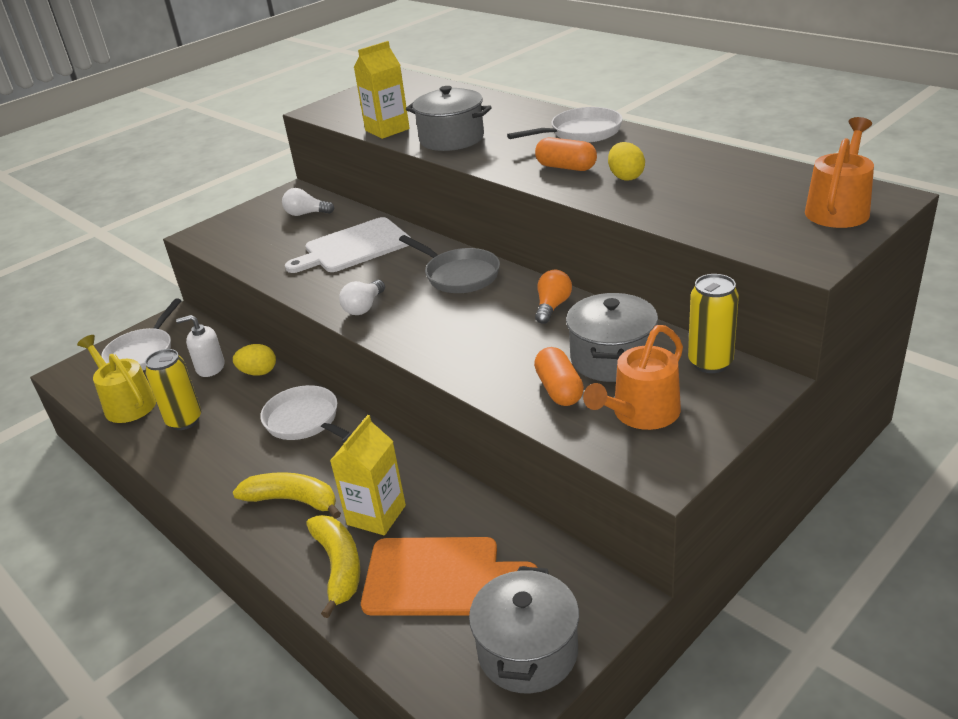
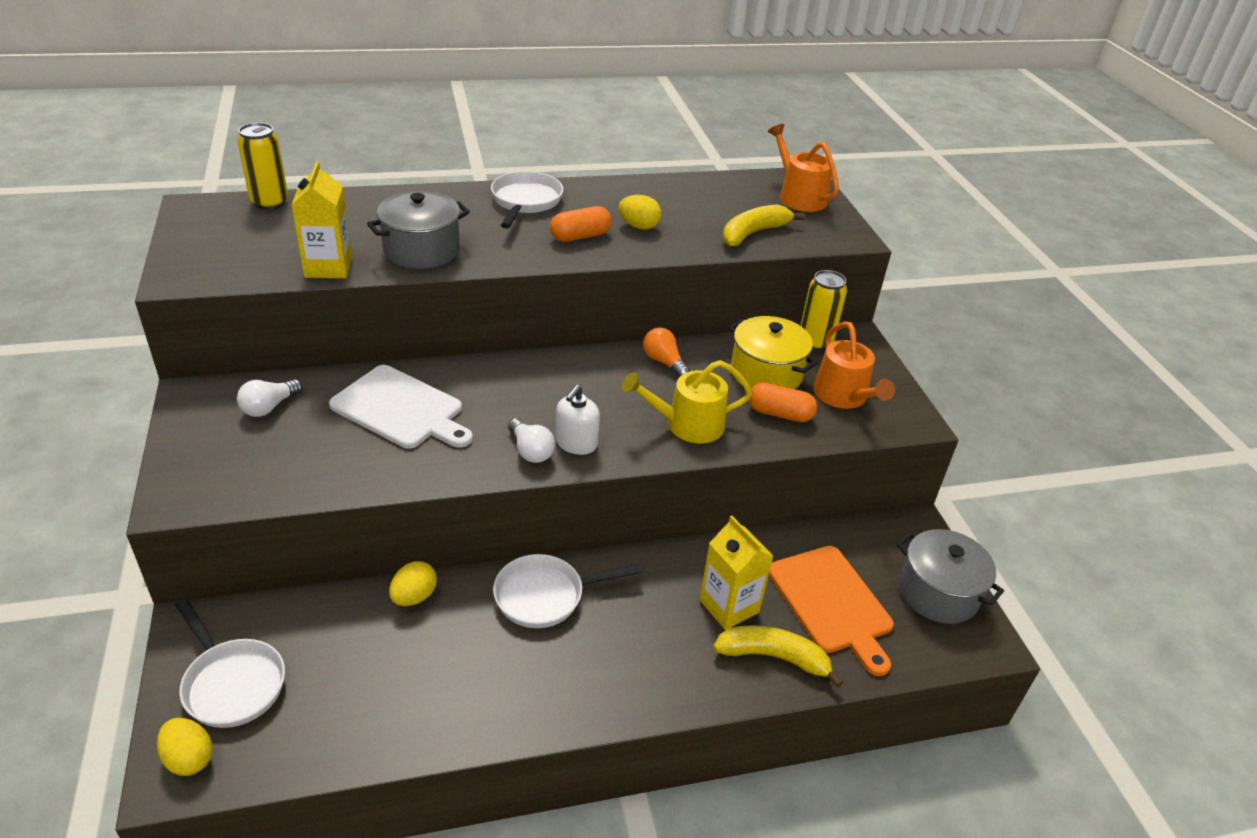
camera: 65 degrees left, 5 degrees up
(84, 370) = (189, 758): none -> yellow egg
(127, 403) = (331, 733): yellow watering can -> yellow watering can (688, 425)
(184, 420) = (433, 690): yellow can -> yellow can (269, 202)
(210, 367) = (351, 632): white soap dispenser -> white soap dispenser (576, 443)
(293, 500) = (658, 653): yellow banana -> yellow banana (753, 233)
(353, 247) = (401, 409): white cutting board -> white cutting board turned 60 degrees counterclockwise
(438, 577) = (832, 603): orange cutting board -> orange cutting board turned 120 degrees clockwise
(459, 275) = (550, 379): grey pan -> none
(612, 358) = (766, 373): grey pot -> yellow pot

